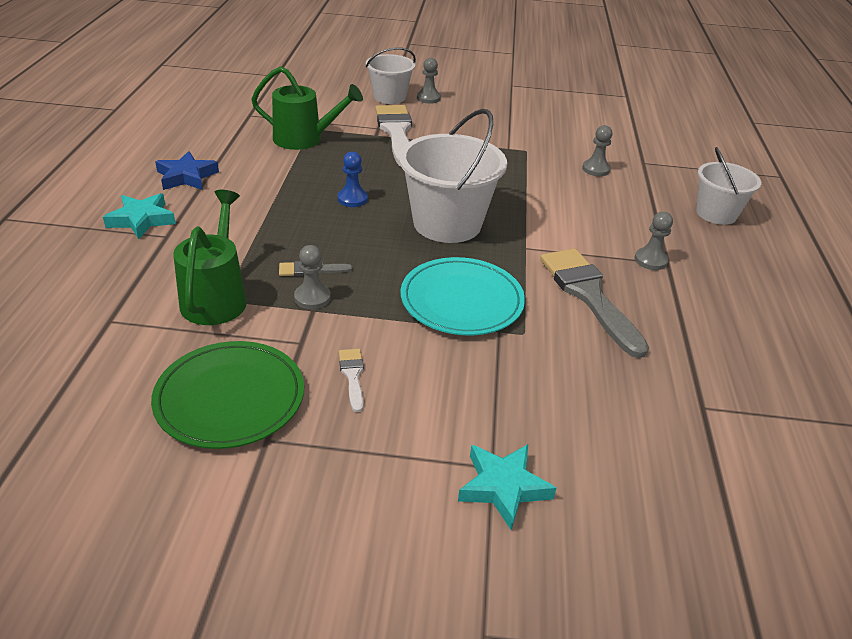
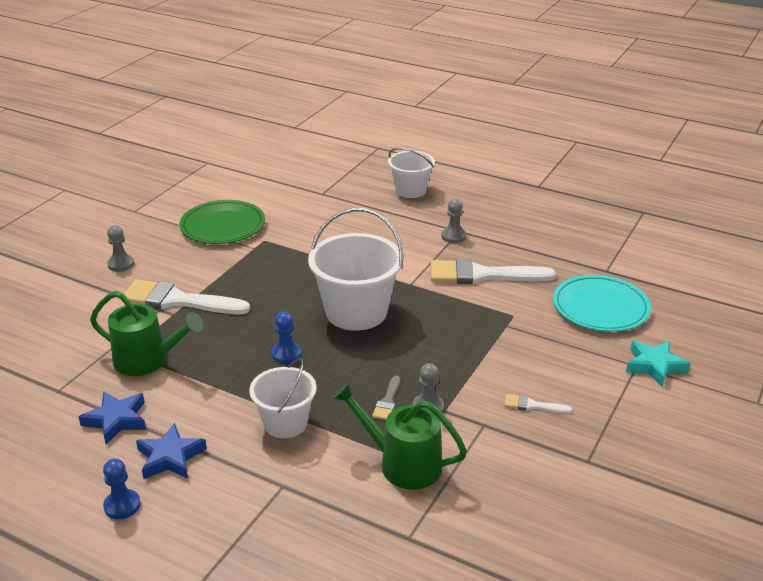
camera: 65 degrees left, 5 degrees down
(125, 170) = (122, 505): none -> blue pawn
(141, 220) = (241, 500): turquoise star -> none
(223, 145) = (116, 420): none -> blue star
(230, 398) = (538, 473): green plate -> green plate (223, 226)
(305, 139) = (148, 361): green watering can -> green watering can turned 75 degrees clockwise
(389, 97) = (97, 287): white bucket -> white bucket (285, 423)
(461, 300) = (464, 332): turquoise plate -> turquoise plate (600, 307)
(588, 295) = (482, 275): grey brush -> white brush
(595, 169) = (318, 217): grey pawn -> none

